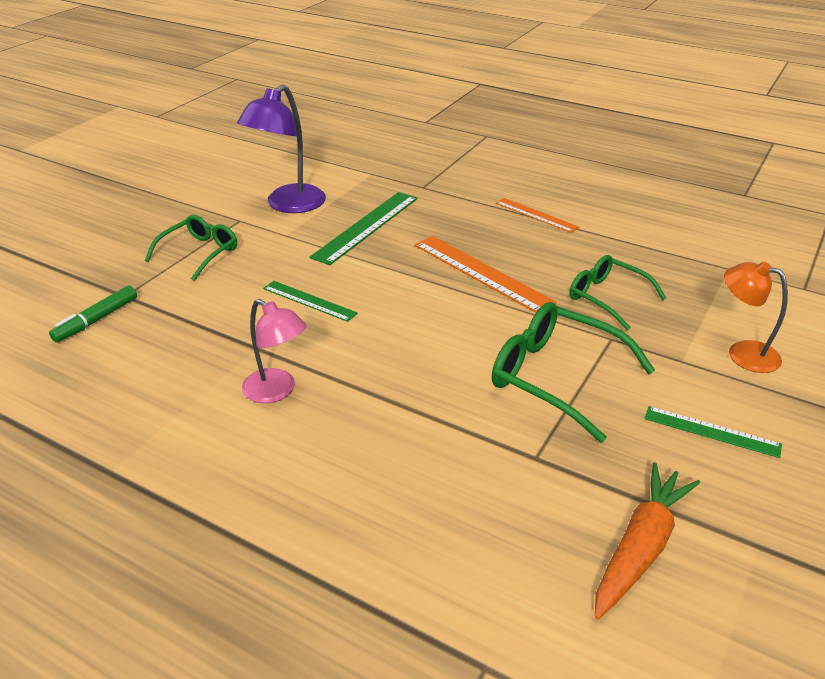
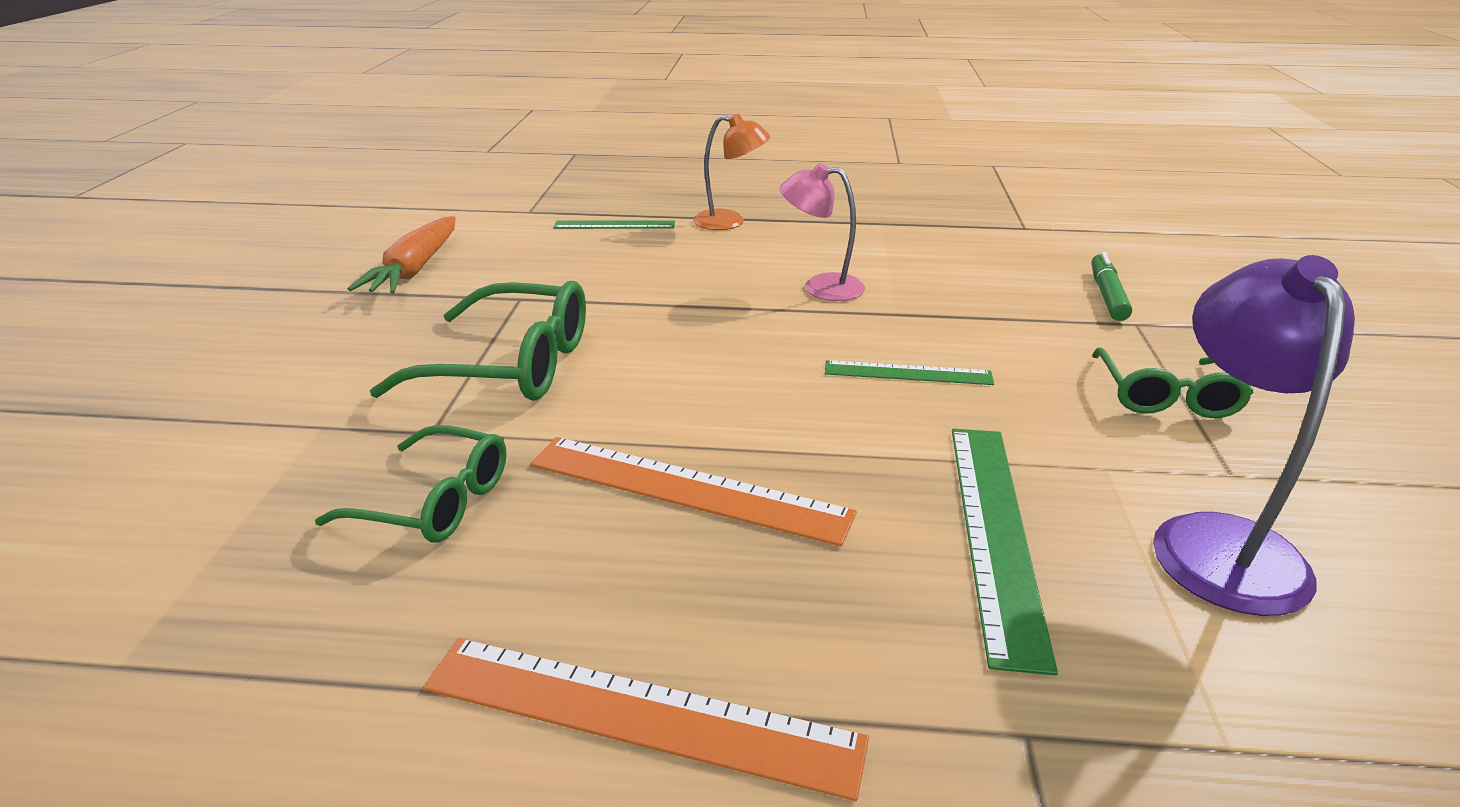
camera: 155 degrees right, 5 degrees down
(536, 215) = (639, 714): orange ruler -> orange ruler, size x1.66
(711, 431) = (311, 356): green ruler -> green ruler (614, 225)
(743, 353) = (210, 460): orange lamp -> orange lamp (730, 222)

